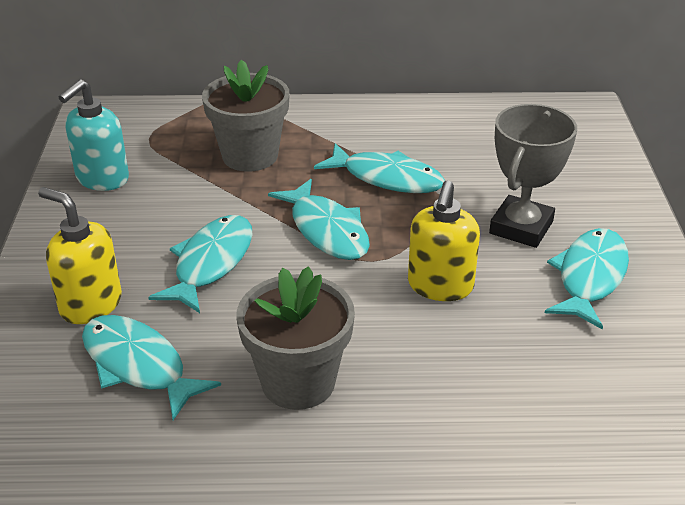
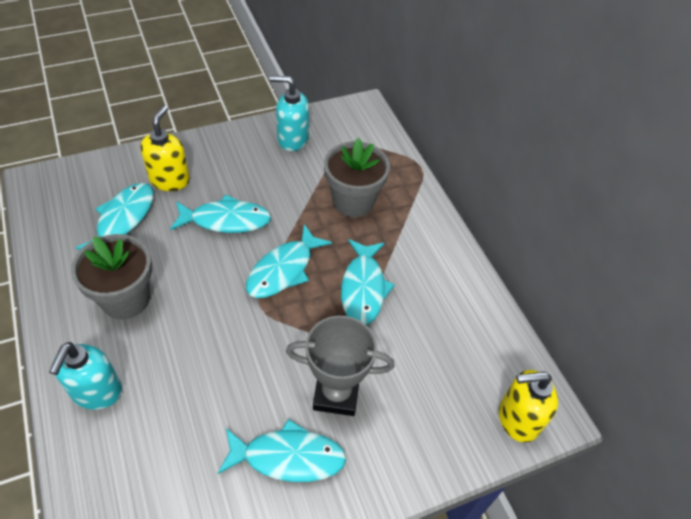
camera: 65 degrees right, 15 degrees up
(440, 286) = (243, 354): yellow soap dispenser -> yellow soap dispenser (517, 419)
(447, 431) = (96, 392): none -> turquoise soap dispenser

